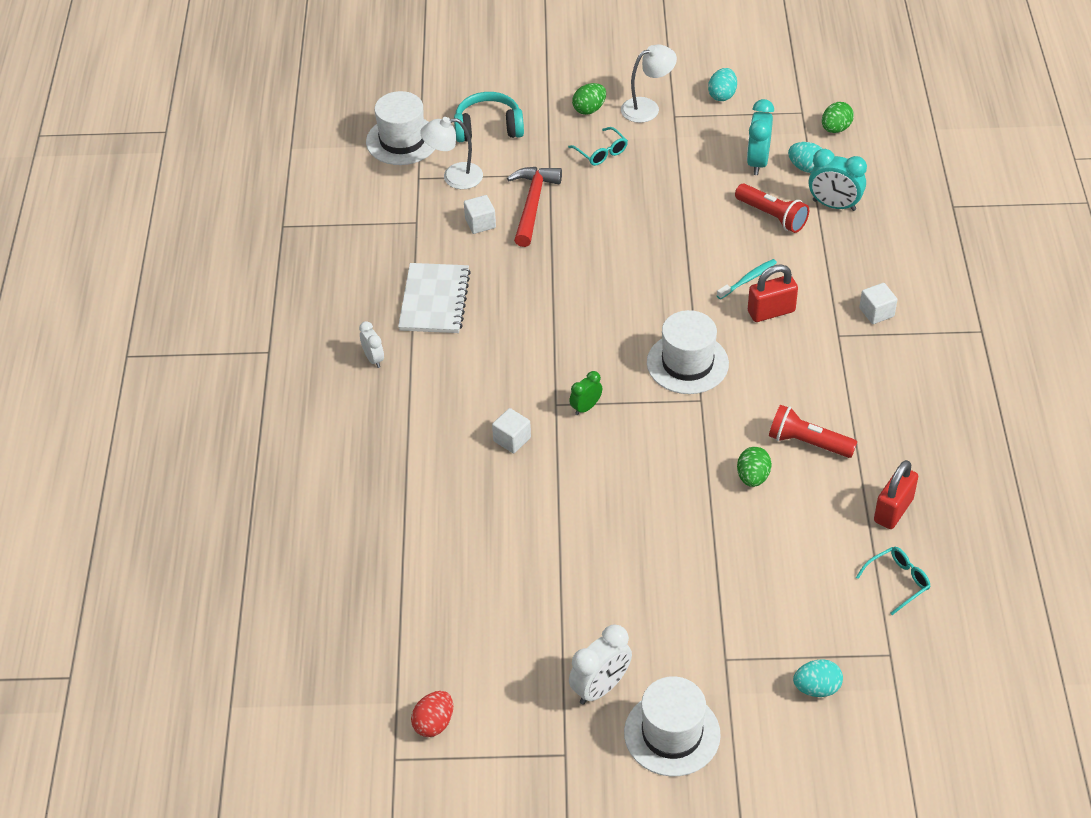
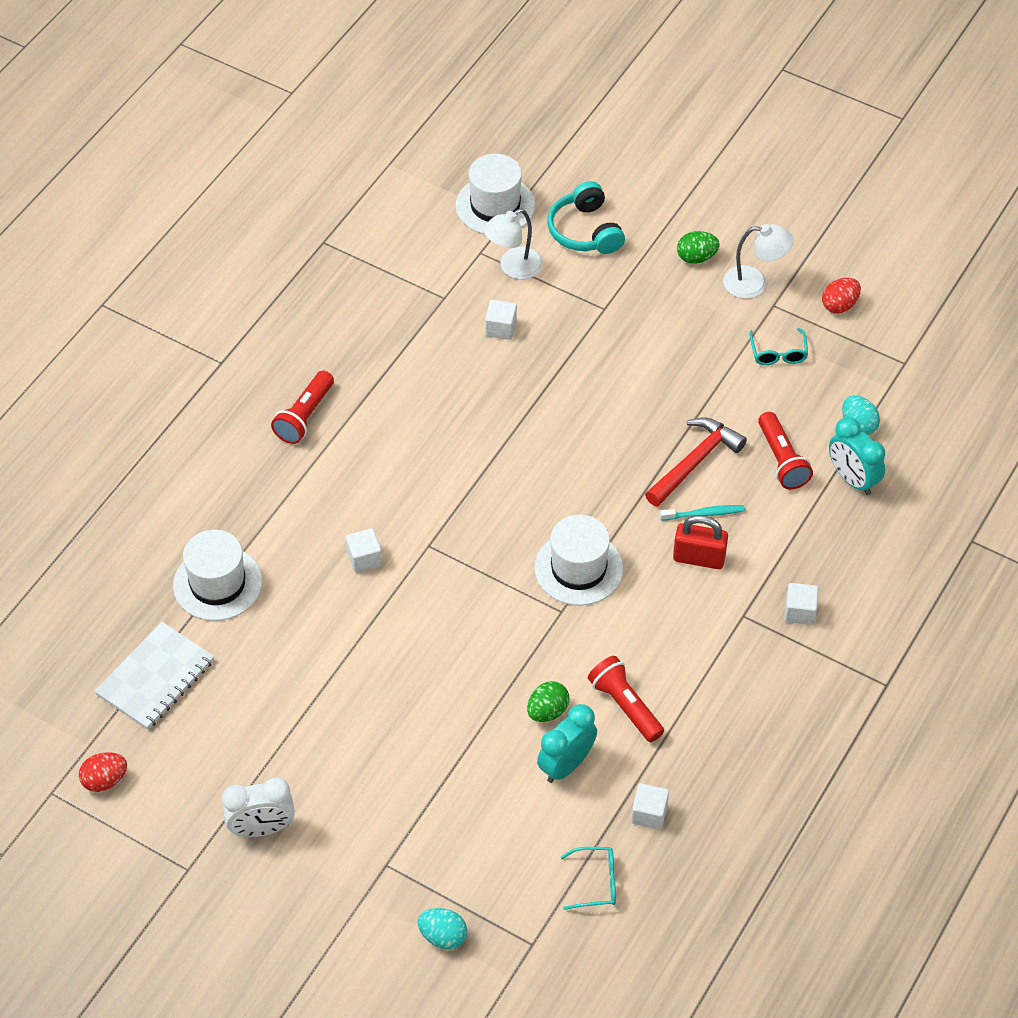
camera: 30 degrees right, 5 degrees up
(373, 359) = (304, 416): white clock -> red flashlight
(434, 300) = (400, 386): white notebook -> white notebook (155, 678)
(454, 177) = (513, 268): white lamp -> white lamp turned 60 degrees counterclockwise
(488, 128) = (585, 231): turquoise headphones -> turquoise headphones turned 135 degrees counterclockwise
(532, 204) = (564, 333): red hammer -> red hammer (695, 462)
(586, 407) = (452, 563): green clock -> none
(601, 152) = (671, 310): turquoise glasses -> turquoise glasses (778, 353)
(672, 734) = (288, 903): white hat -> white hat (217, 583)
(722, 95) = (839, 305): turquoise egg -> red egg
(757, 162) = (815, 395): turquoise clock -> turquoise clock (566, 765)
(835, 129) = (923, 398): green egg -> none
(893, 510) = (649, 814): red padlock -> white cube

